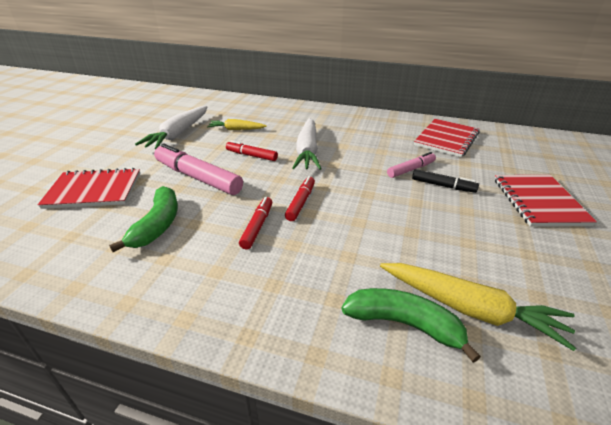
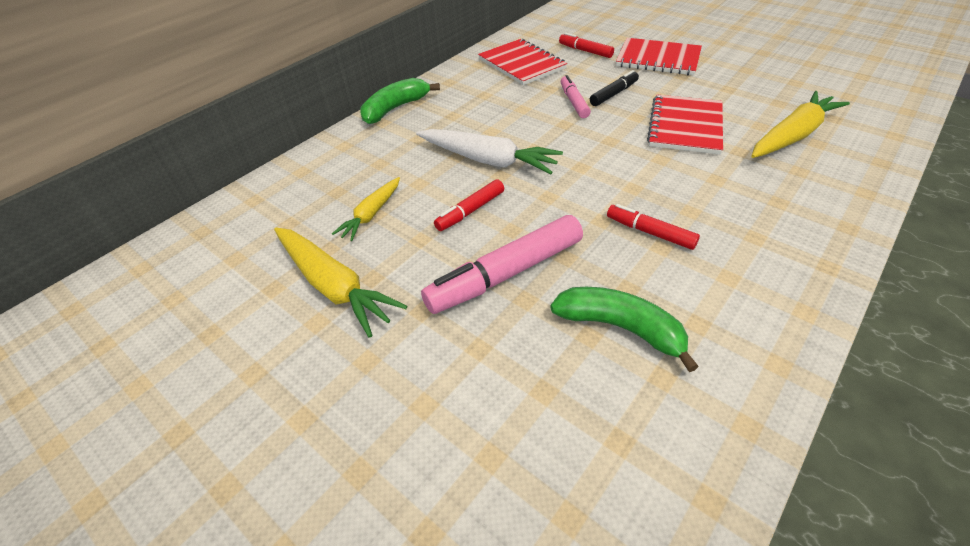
camera: 65 degrees left, 10 degrees up
(94, 190) = (484, 414): red notebook -> red notebook (685, 126)
(178, 134) = (334, 286): white carrot -> yellow carrot
(300, 202) = (610, 190): red marker -> red marker (585, 51)
(404, 324) = (810, 171): green banana -> green banana (395, 108)

